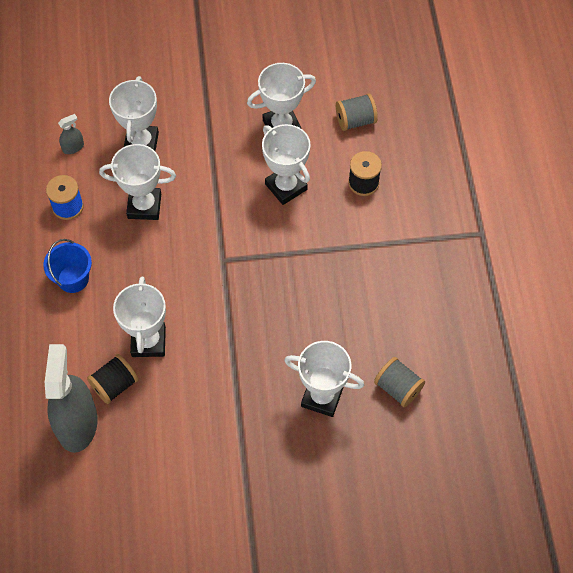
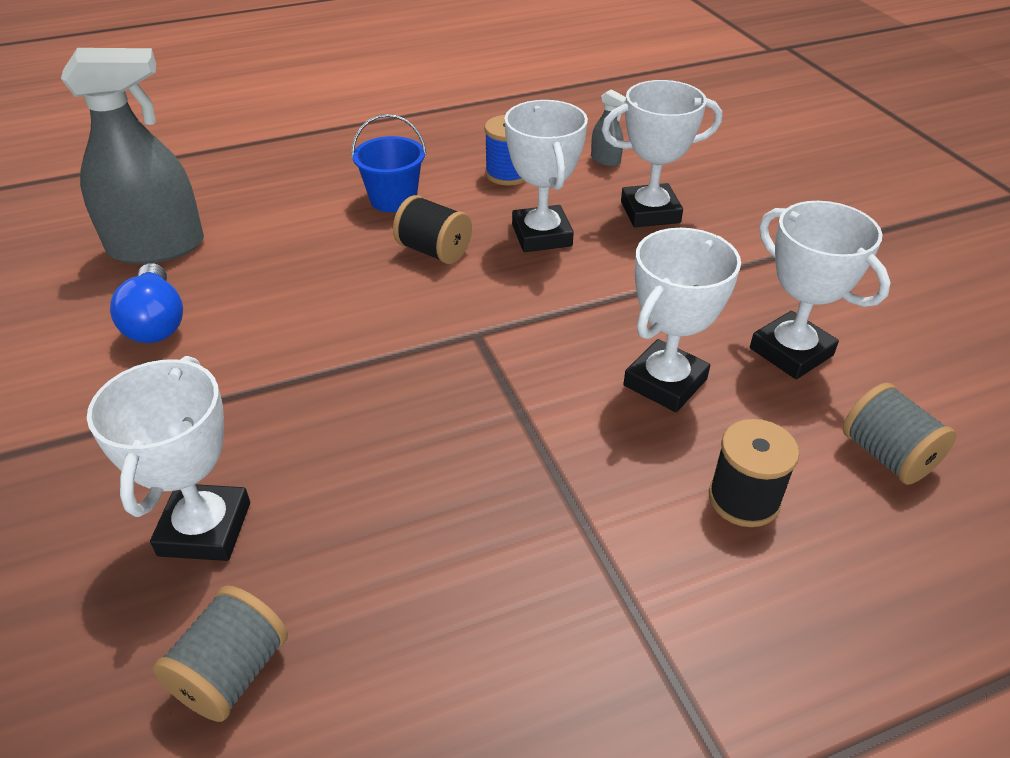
camera: 75 degrees right, 20 degrees down
(115, 385) = (222, 267): black spool -> black spool (434, 251)
(148, 341) = (301, 284): white trophy -> none
(158, 422) = (156, 322): none -> blue light bulb

